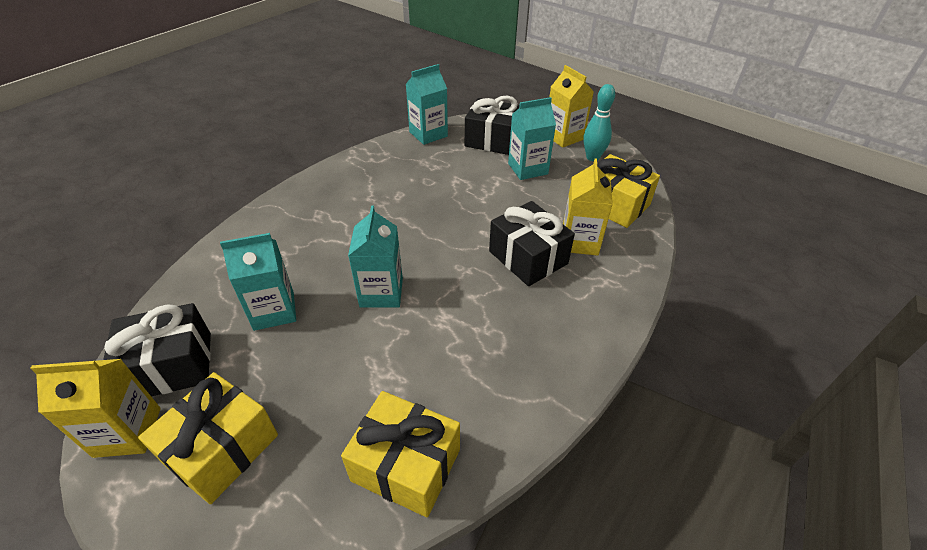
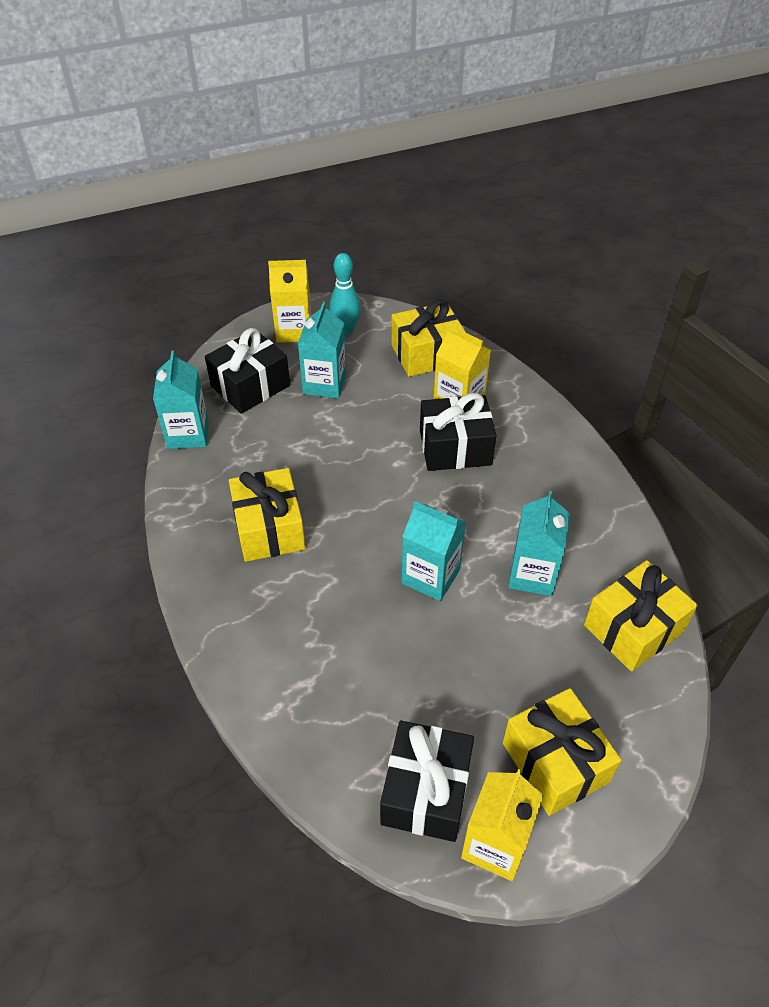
camera: 60 degrees left, 5 degrees up
(274, 311) = (400, 676): turquoise carton -> turquoise carton (532, 574)
(373, 196) = (269, 528): none -> yellow gift

